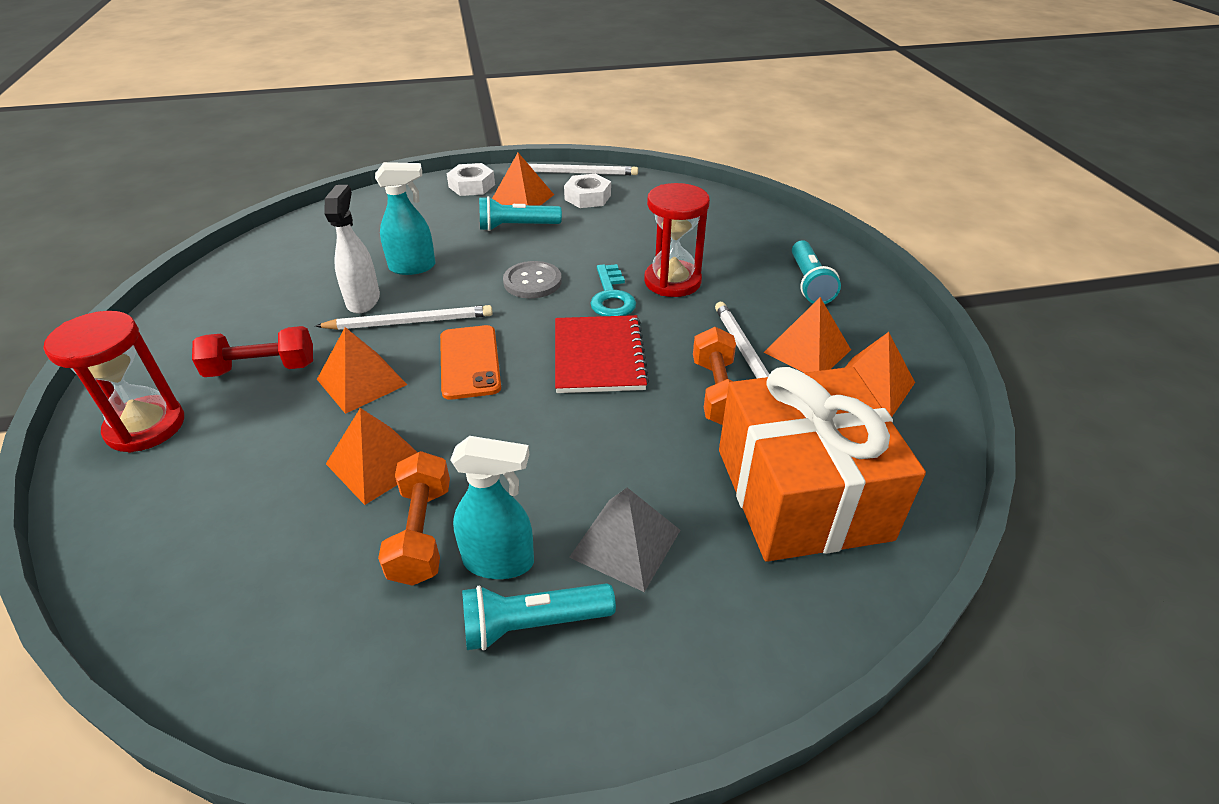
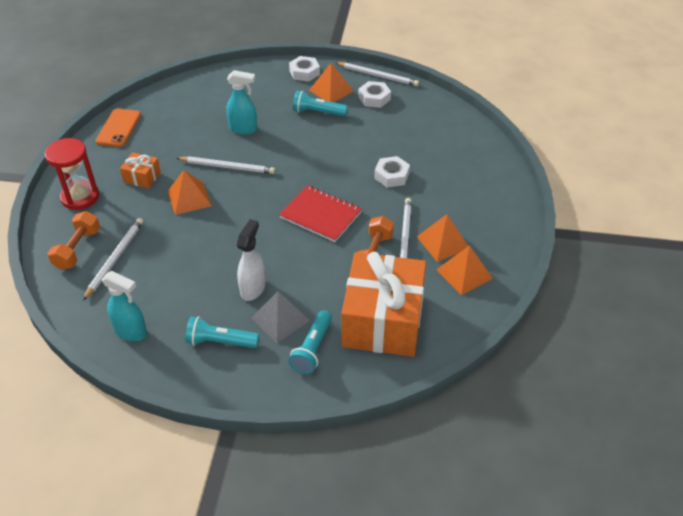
camera: 20 degrees right, 5 degrees up
(249, 521) = (115, 259): none -> white pencil
(261, 368) = (142, 177): red dumbbell -> orange gift
(363, 300) = (208, 146): white spray bottle -> white spray bottle (253, 288)
(378, 464) = (181, 246): orange pyramid -> none
(422, 533) = (188, 287): orange dumbbell -> orange dumbbell (78, 249)
(469, 362) = (249, 201): orange phone -> orange phone (118, 128)
(499, 561) = (218, 310): turquoise spray bottle -> turquoise spray bottle (131, 332)
(532, 282) = (308, 156): grey button -> none
(599, 356) = (320, 215): red notebook -> red notebook turned 75 degrees counterclockwise
(611, 297) = (349, 177): turquoise key -> none
(672, 281) = (391, 176): red hourglass -> white nut
(809, 283) = (477, 197): turquoise flashlight -> turquoise flashlight (312, 349)

